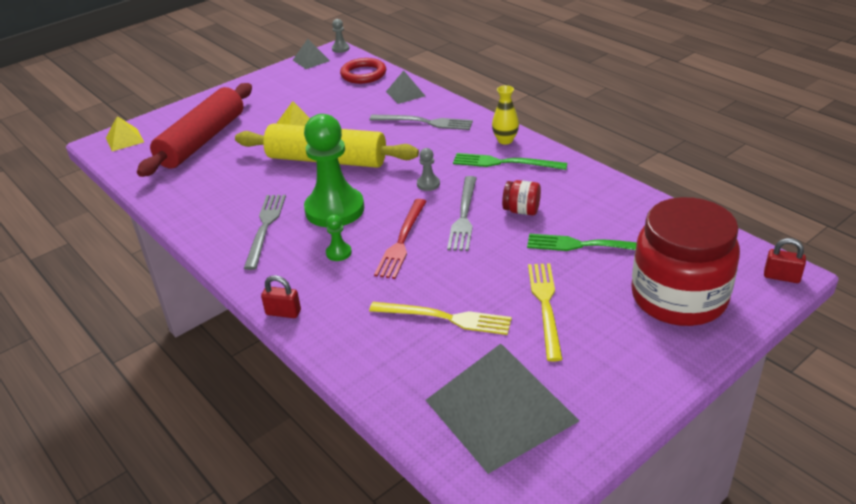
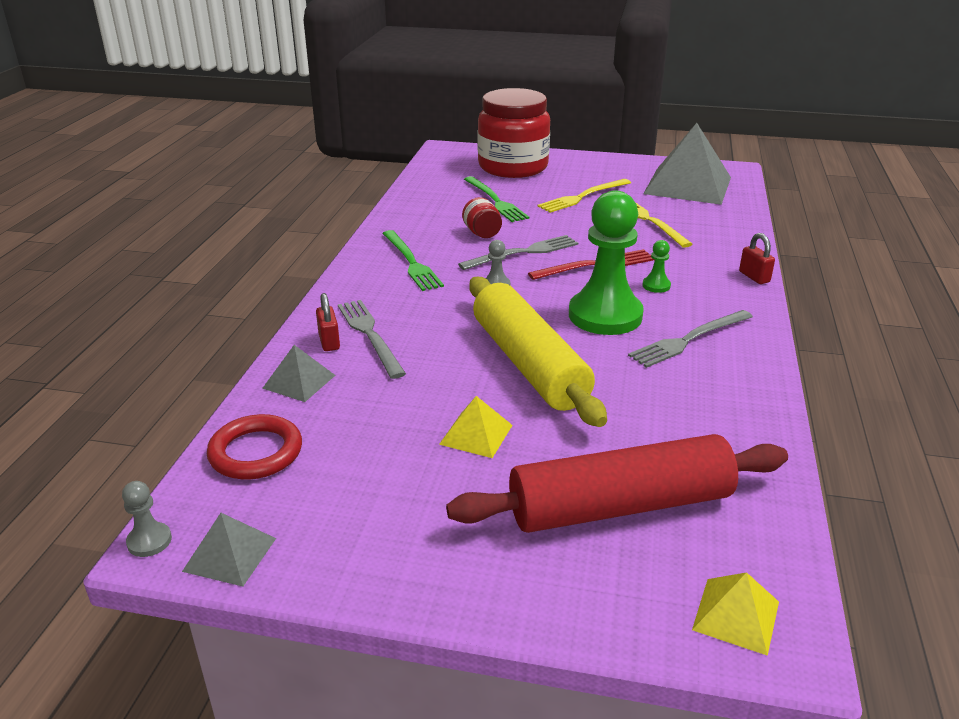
camera: 130 degrees left, 5 degrees down
(505, 140) = (364, 275): yellow vase -> none
(781, 277) = (450, 149): red padlock -> red padlock (329, 342)

